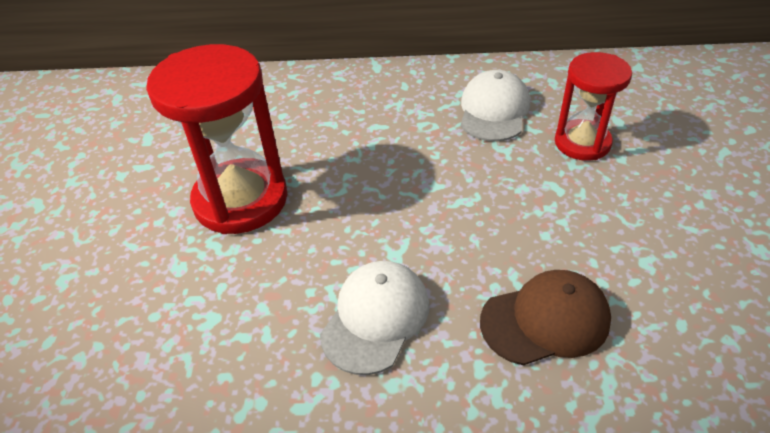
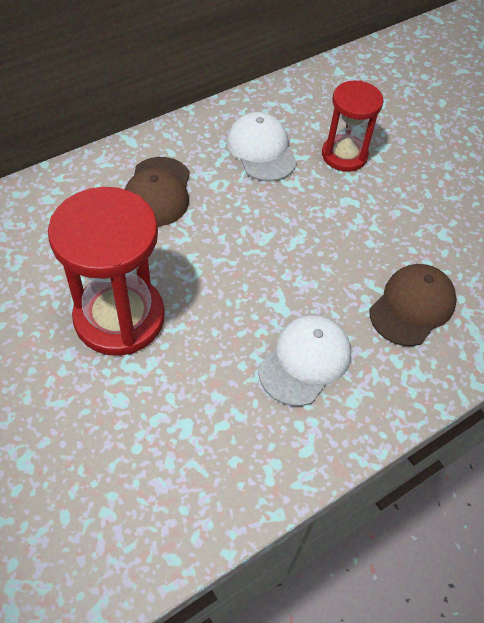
camera: 40 degrees left, 10 degrees up
(364, 113) = (157, 192): none -> brown cap
(376, 318) = (305, 361): white cap -> white cap turned 45 degrees clockwise

